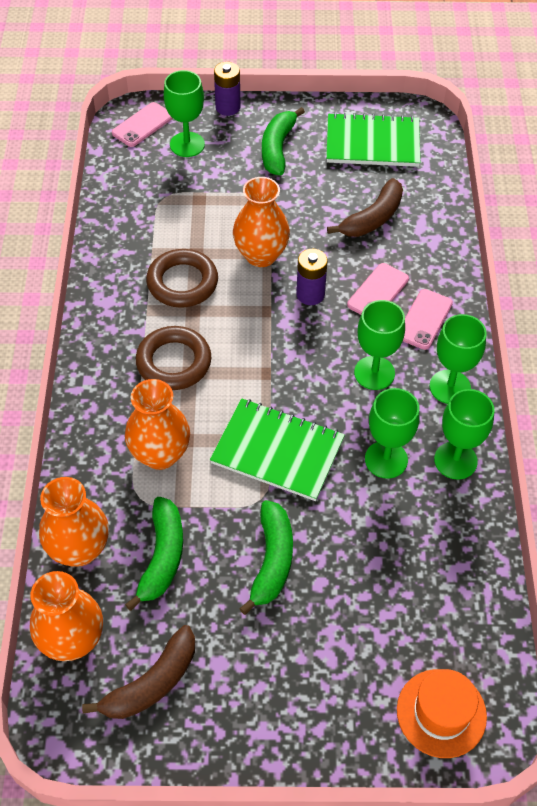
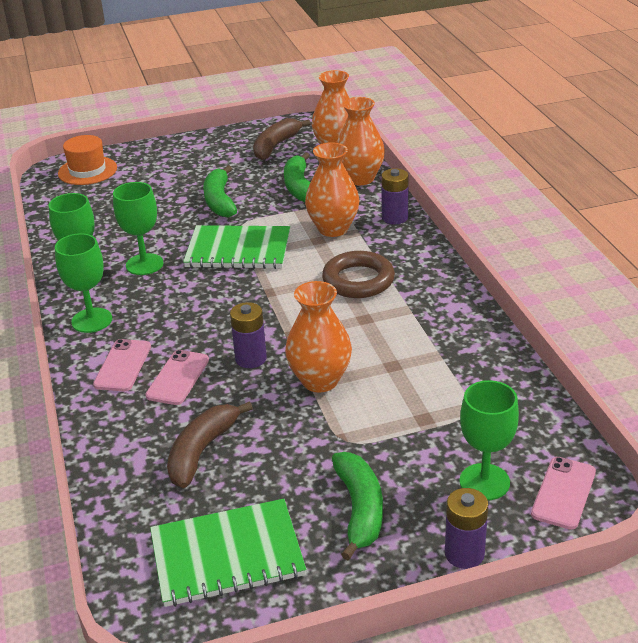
camera: 165 degrees right, 20 degrees down
(83, 451) = (394, 218): none -> purple battery
(182, 282) = (389, 337): brown ring -> none
(374, 373) = (167, 314): green goblet -> none

